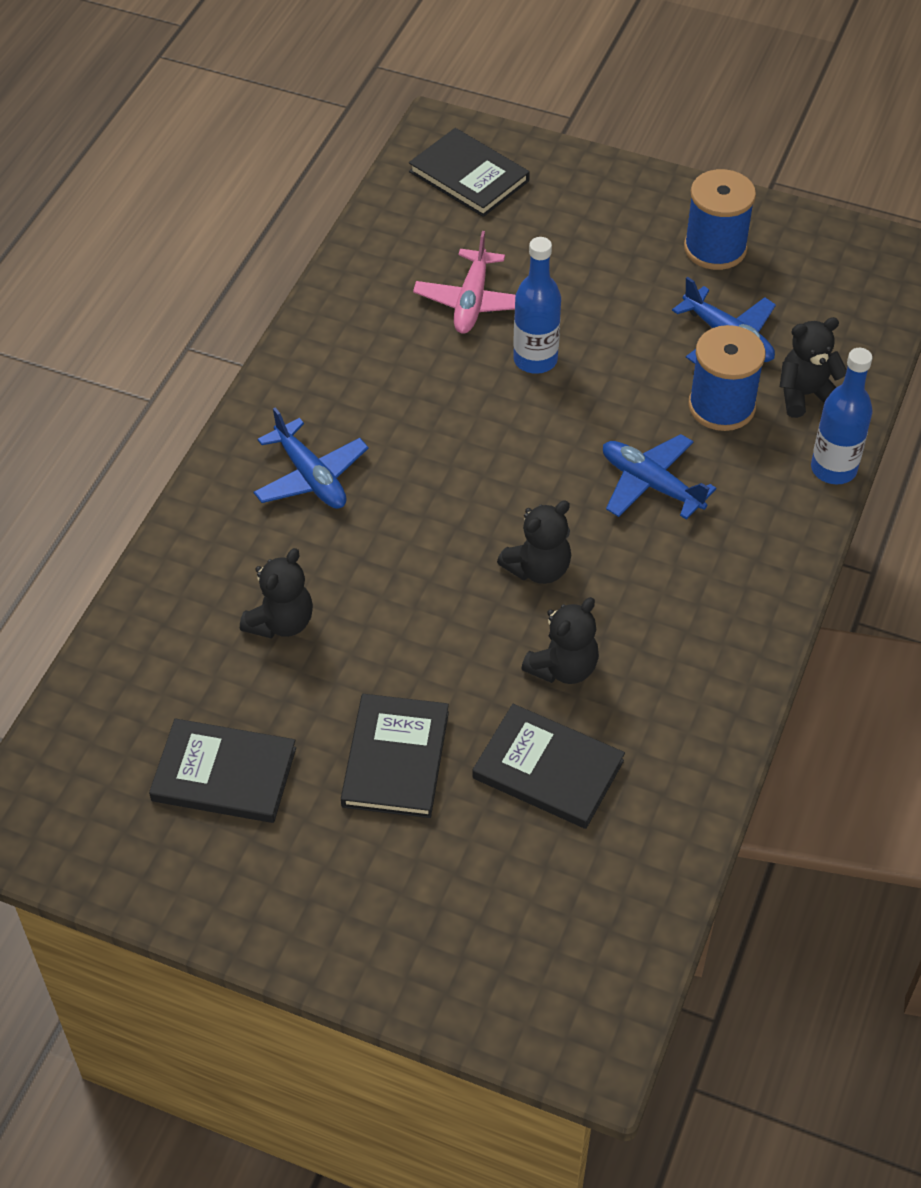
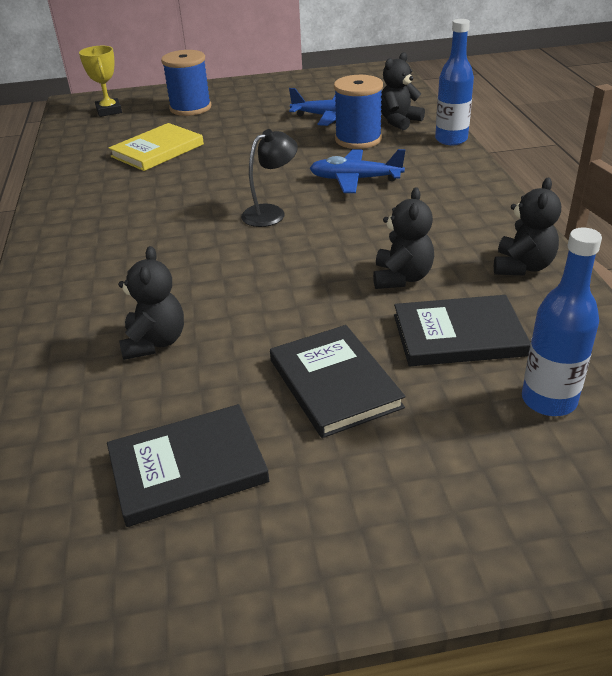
camera: 30 degrees left, 15 degrees down
(311, 477) = (111, 257): blue plane -> none
(469, 176) = (109, 111): black book -> yellow trophy
(472, 301) = (157, 150): pink plane -> yellow book
(514, 493) = (271, 213): none -> black lamp
(535, 360) = (223, 158): blue bottle -> blue bottle (548, 400)
(538, 569) = (327, 239): black teddy bear -> black teddy bear (522, 266)
(715, 248) = (284, 93): blue spool -> blue spool (190, 108)

